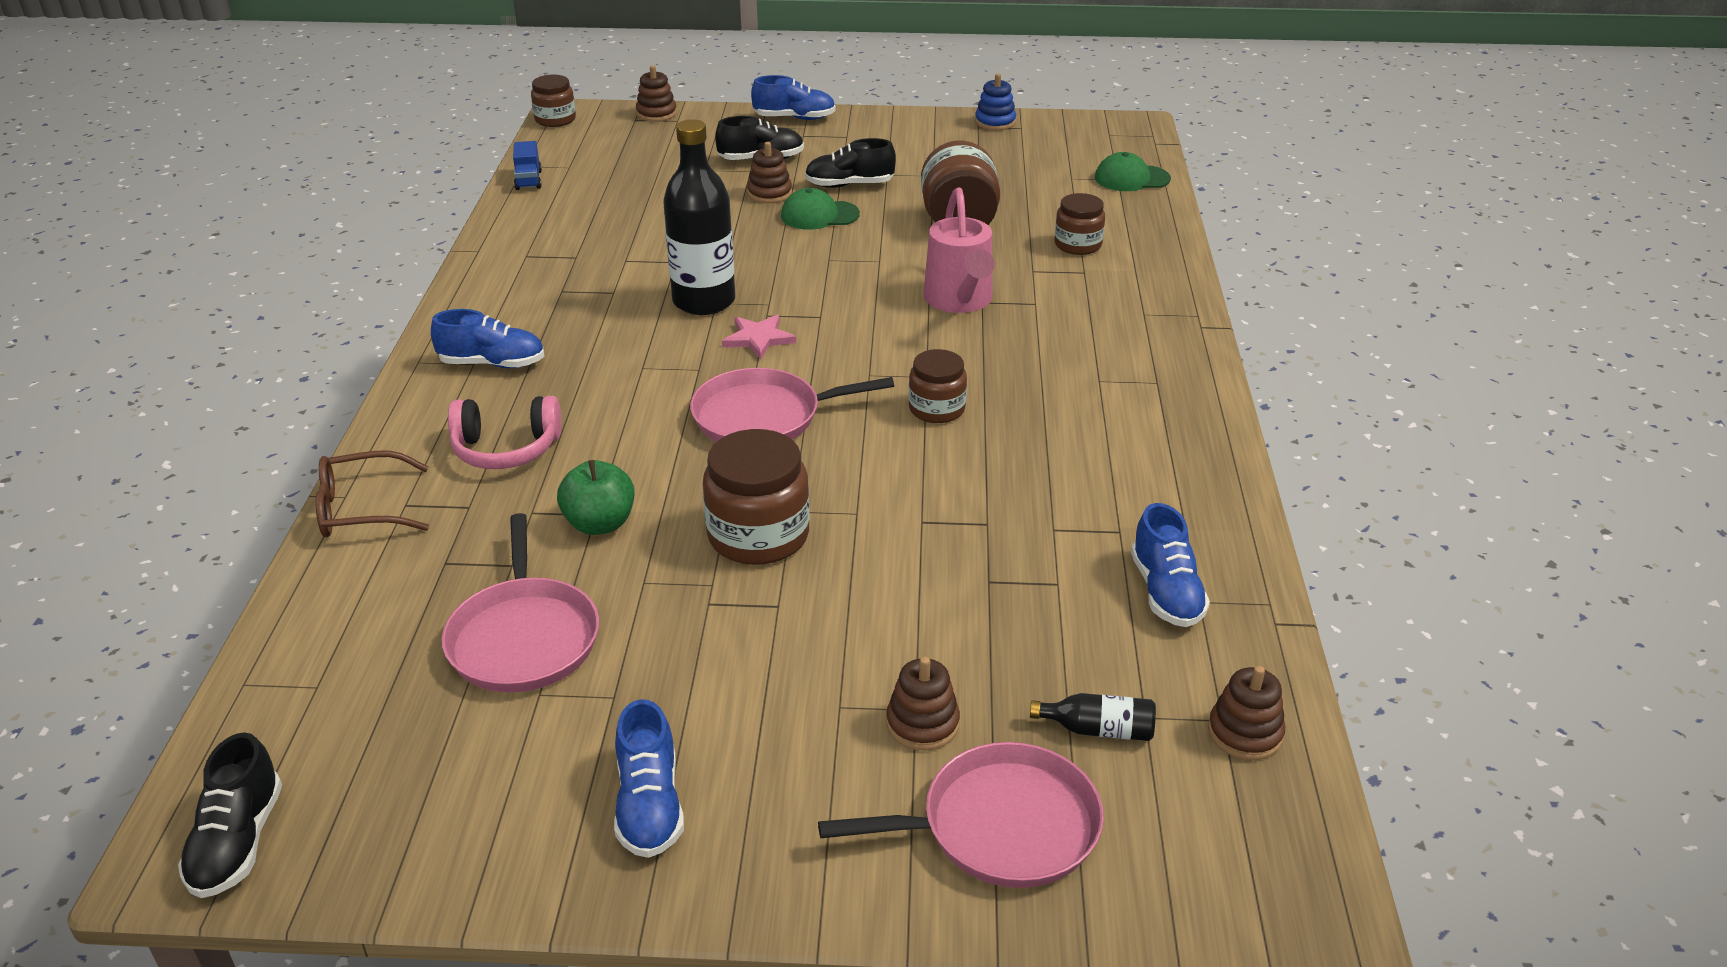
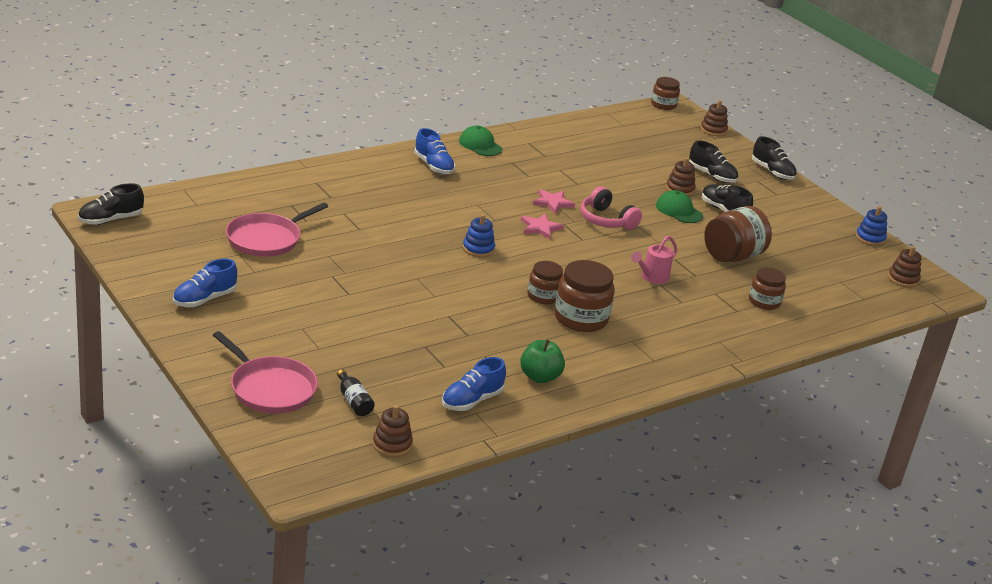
camera: 50 degrees right, 5 degrees down
(362, 509) = (302, 174): brown glasses -> none
(506, 449) = (378, 192): pink headphones -> pink headphones (606, 220)
(528, 180) = (595, 119): blue truck -> none
(600, 524) = (354, 232): green apple -> green apple (540, 377)
(704, 301) = (552, 203): black bottle -> pink star
(758, 536) = (389, 274): brown jar -> brown jar (581, 318)
(763, 417) = (478, 249): pink pan -> blue stacking toy
(794, 118) = (772, 172): blue shoe -> black shoe
(922, 724) = (312, 352): brown stacking toy -> brown stacking toy (903, 279)
(960, 301) = (651, 277): pink watering can -> pink watering can, size x0.65
(1131, 178) = (872, 303): green cap -> green cap (480, 145)

